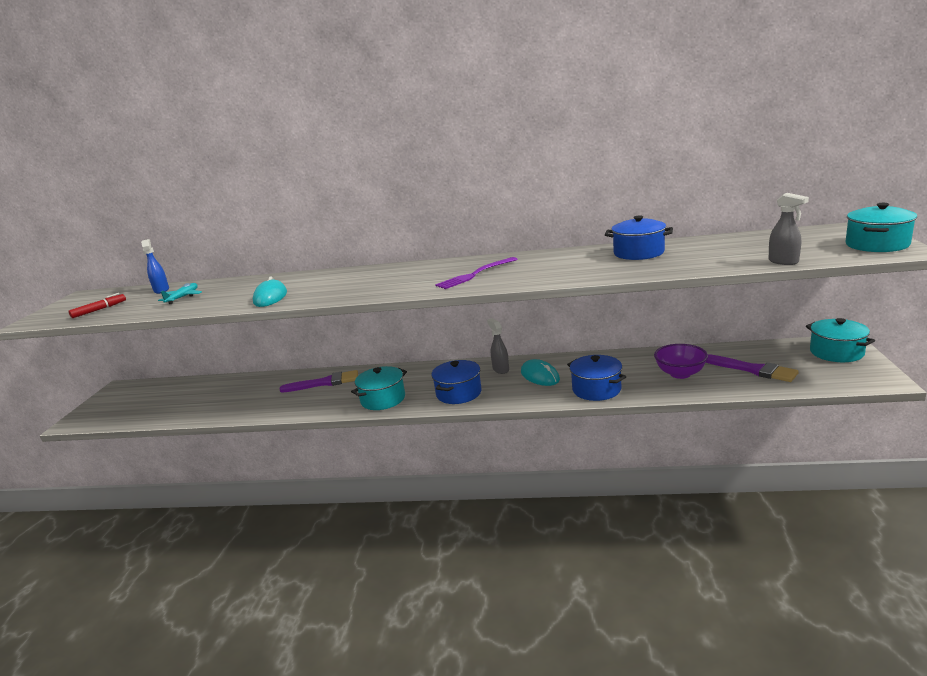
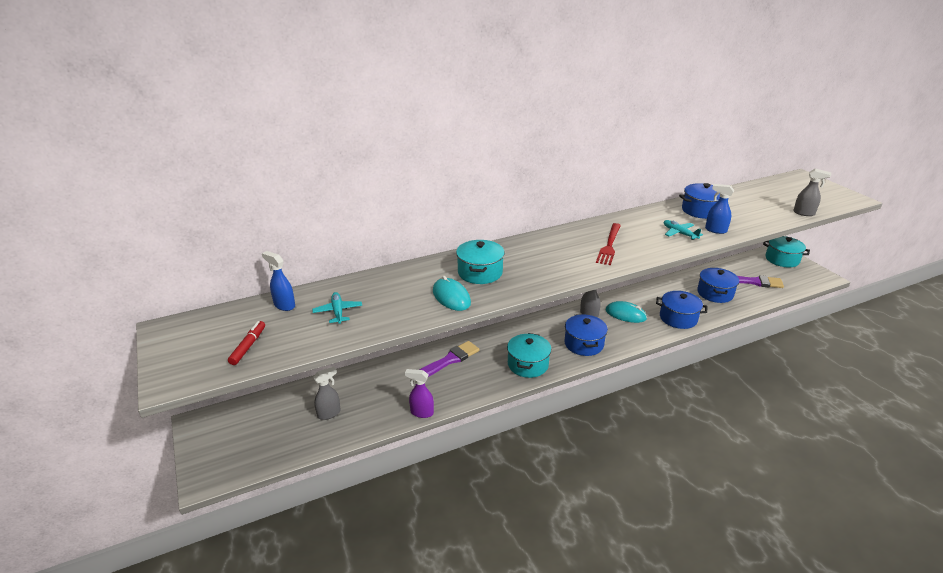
camera: 35 degrees left, 10 degrees up
(193, 400) = (329, 413): none -> grey spray bottle
(251, 415) = (421, 412): none -> purple spray bottle
(475, 274) = (609, 245): purple fork -> red fork
(571, 270) = (679, 233): none -> turquoise plane
(621, 270) = (715, 230): none -> blue spray bottle
(680, 374) = (715, 293): purple bowl -> blue pot
(877, 245) = (833, 193): turquoise pot -> turquoise pot (480, 272)

